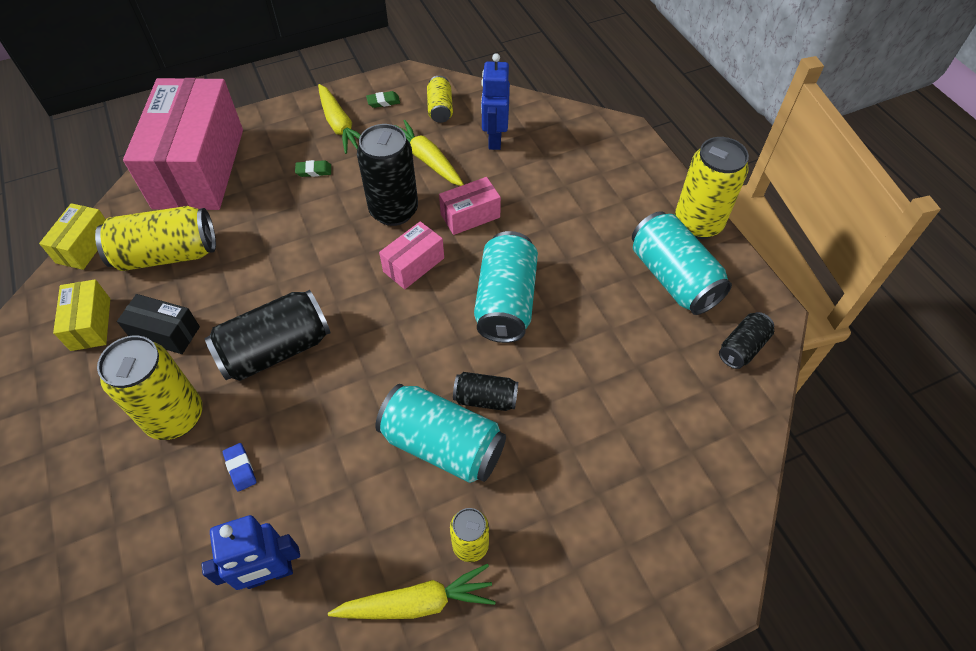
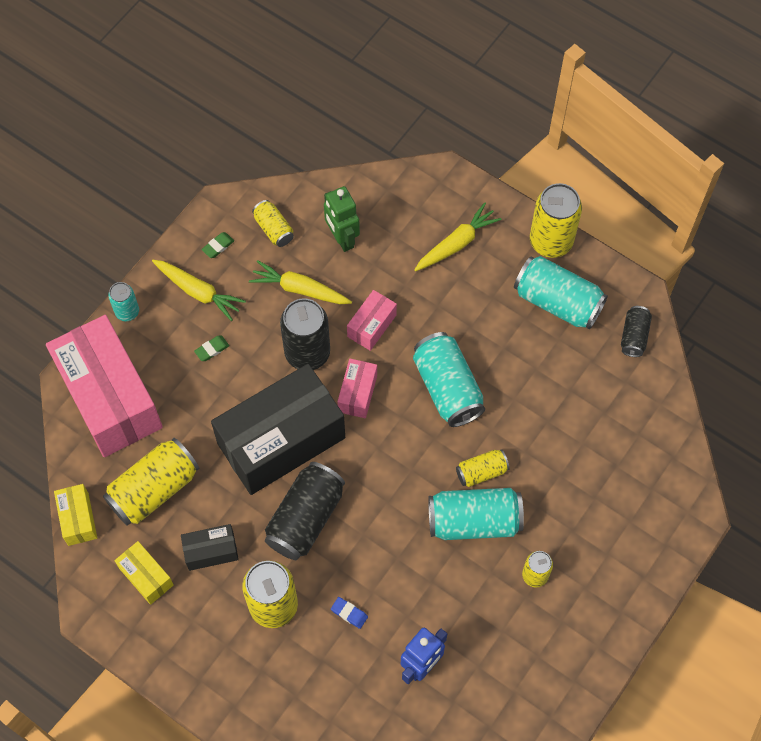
camera: 30 degrees left, 10 degrees up
(270, 115) = (127, 312): none -> turquoise can
(311, 270) = (281, 441): none -> black box
(417, 602) = (525, 628): yellow carrot -> yellow carrot (456, 243)
(485, 399) = (481, 472): black can -> yellow can
(494, 139) = (342, 238): blue robot -> green robot

